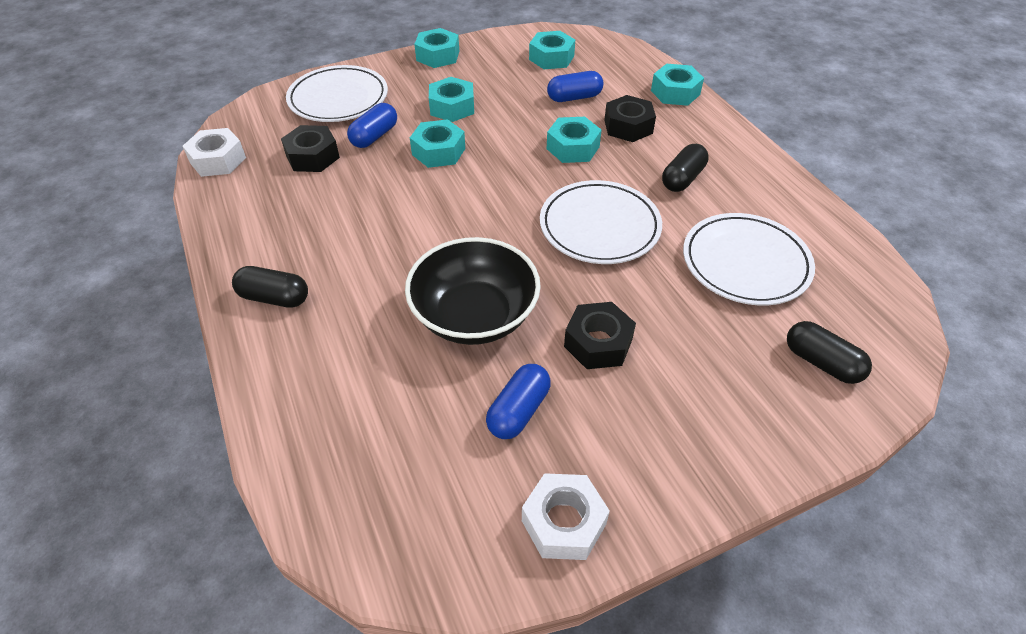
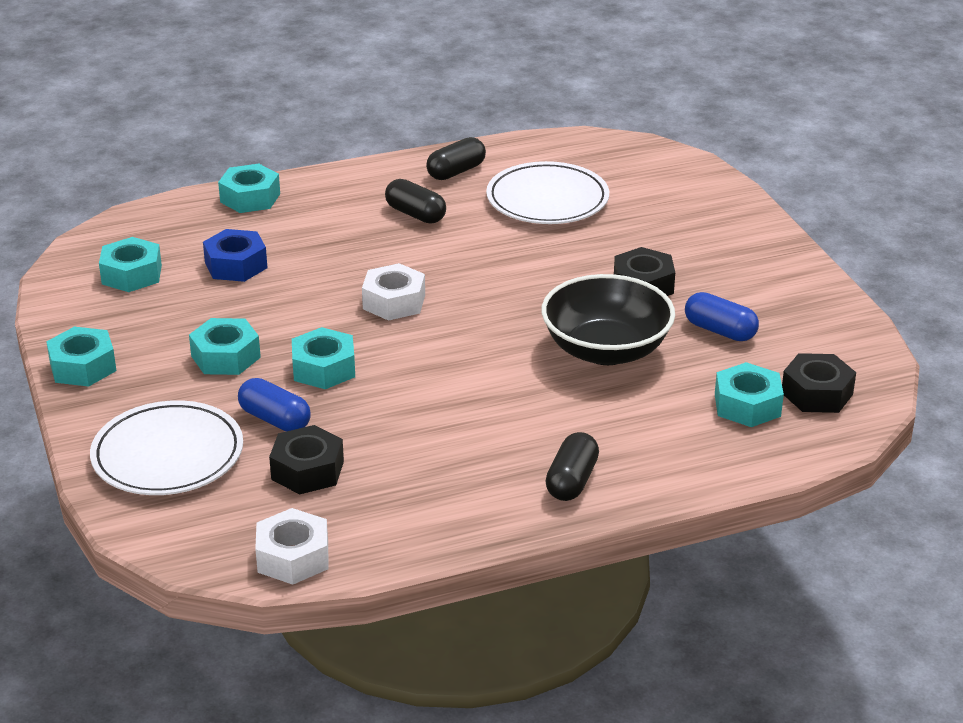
camera: 85 degrees left, 15 degrees down
(563, 522) = (823, 316): white nut -> white nut (394, 302)
(573, 147) = (342, 274): turquoise nut -> turquoise nut (747, 405)
(574, 97) = (236, 265): blue capsule -> blue nut
(599, 226) = (484, 270): white plate -> none
(628, 126) = (310, 235): black nut -> black nut (817, 393)
(821, 362) = (667, 186): black capsule -> black capsule (456, 172)

